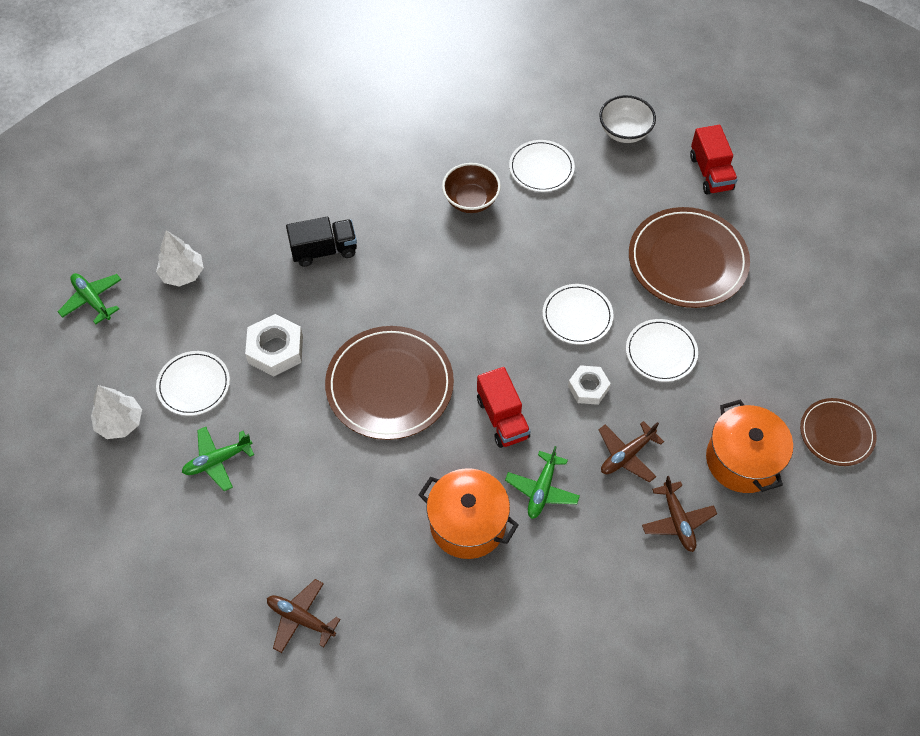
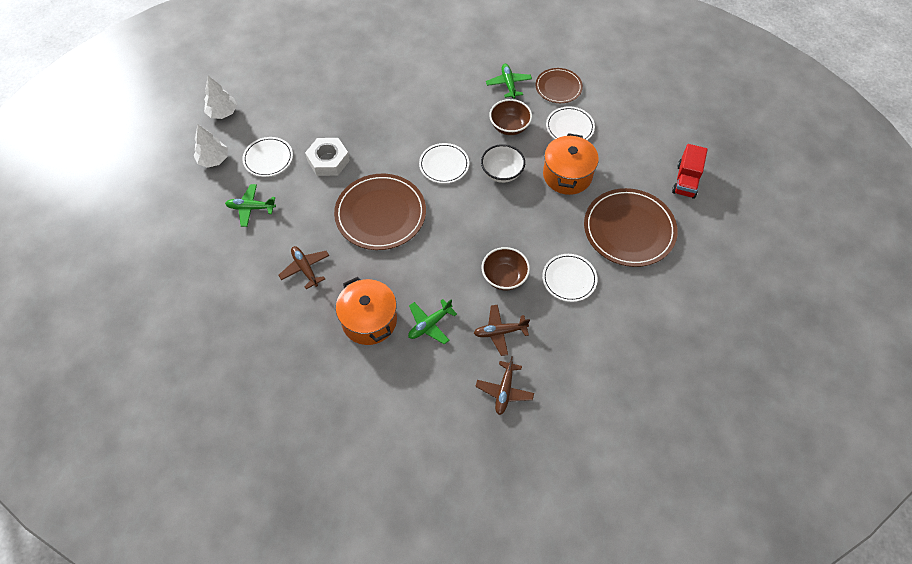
camera: 30 degrees right, 0 degrees up
(92, 300) = (247, 84): green plane -> green plane (508, 84)
(183, 274) = (306, 92): white tree -> white tree (223, 113)
(301, 618) = (233, 323): brown plane -> brown plane (305, 268)
(324, 250) = (397, 116): black truck -> none
(502, 418) = (436, 268): red truck -> none
(577, 316) = (528, 229): white plate -> white plate (444, 165)
(588, 387) = (504, 277): white nut -> brown bowl
(624, 132) = (643, 128): white bowl -> white bowl (502, 173)
(742, 460) = (576, 376): orange pot -> orange pot (567, 175)
(836, 433) = (657, 393): brown plate -> brown plate (558, 87)

